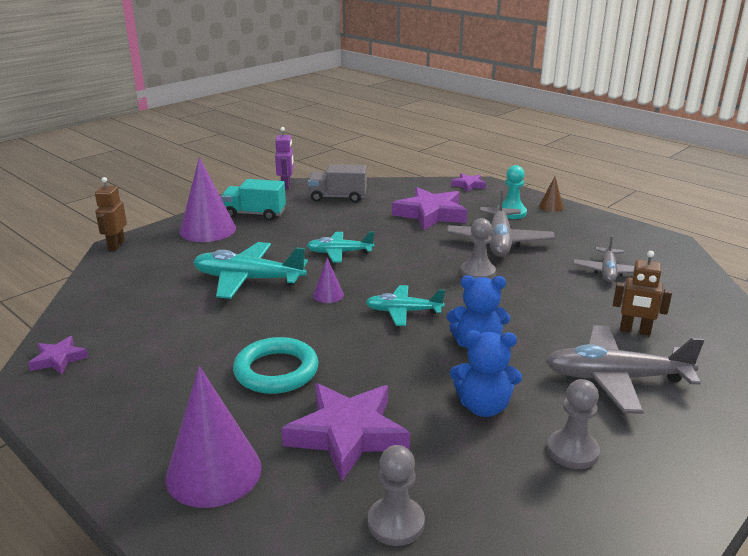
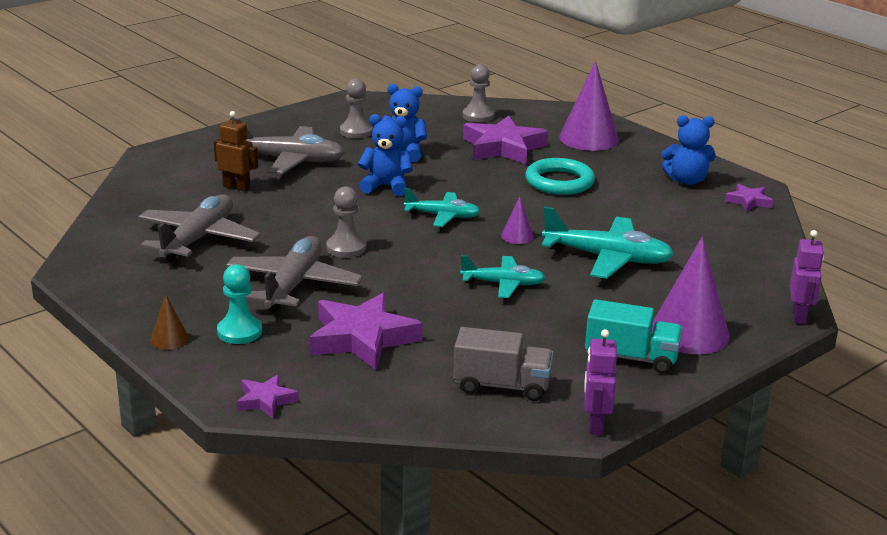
camera: 175 degrees left, 0 degrees up
(112, 388) = (686, 180): none -> blue teddy bear
(116, 245) = (799, 316): brown robot -> purple robot
(608, 272) = (198, 239): grey plane -> grey plane, size x1.63

